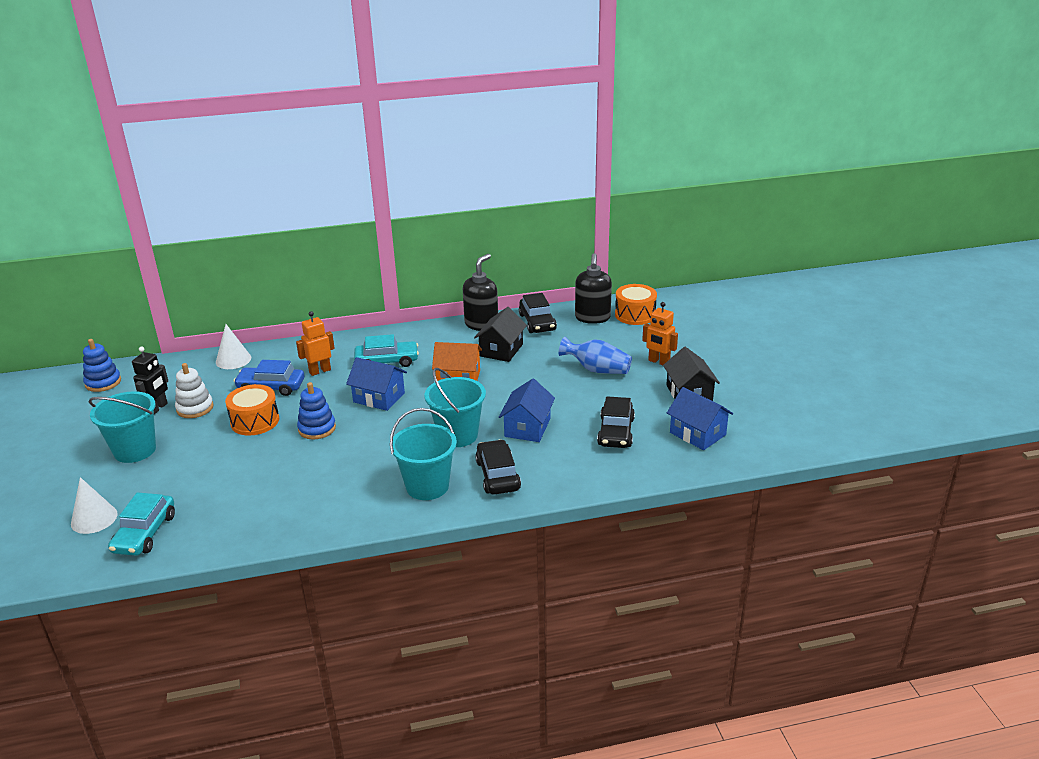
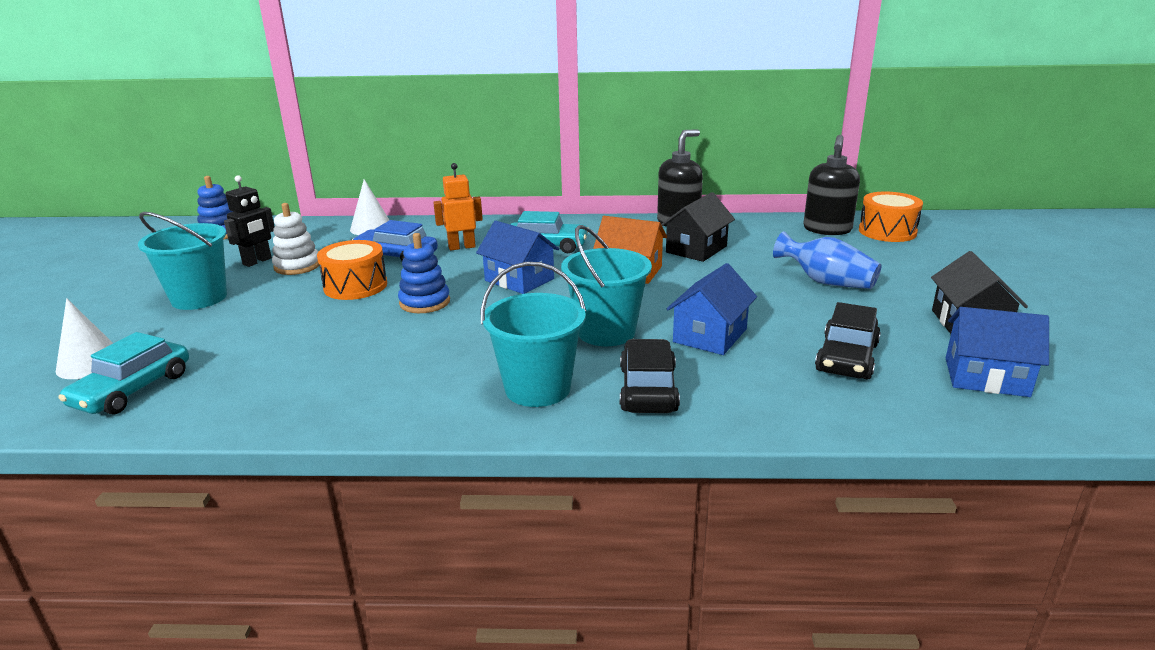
camera: 15 degrees right, 5 degrees down
(537, 322) = (751, 227): black car -> none
(658, 362) = (920, 283): orange robot -> none
(697, 434) = (986, 377): blue house -> blue house turned 45 degrees counterclockwise

